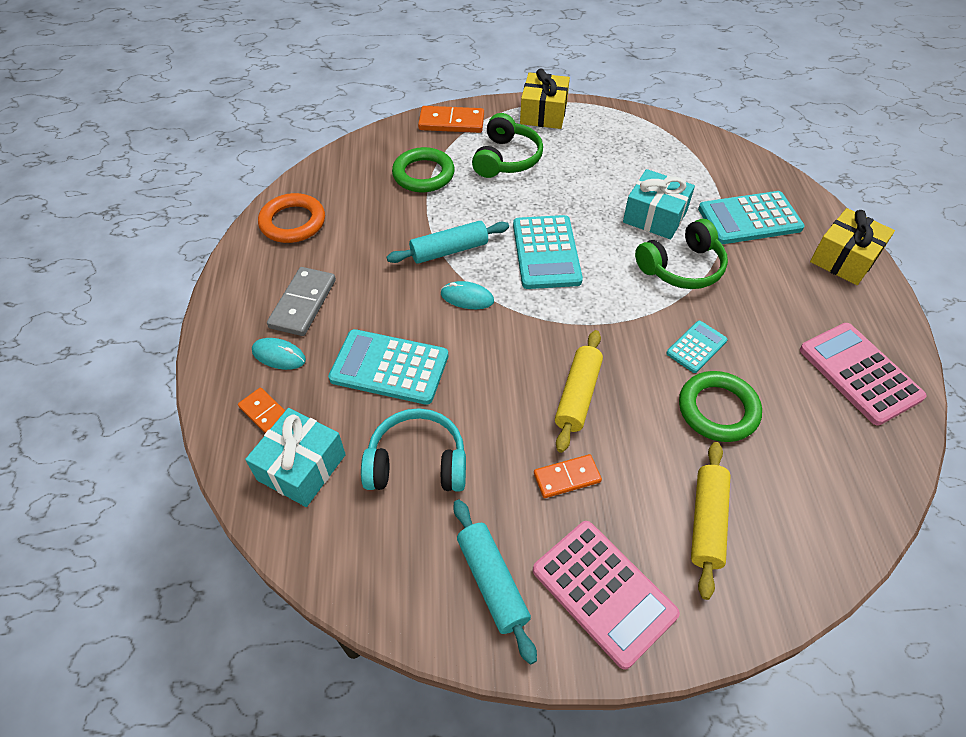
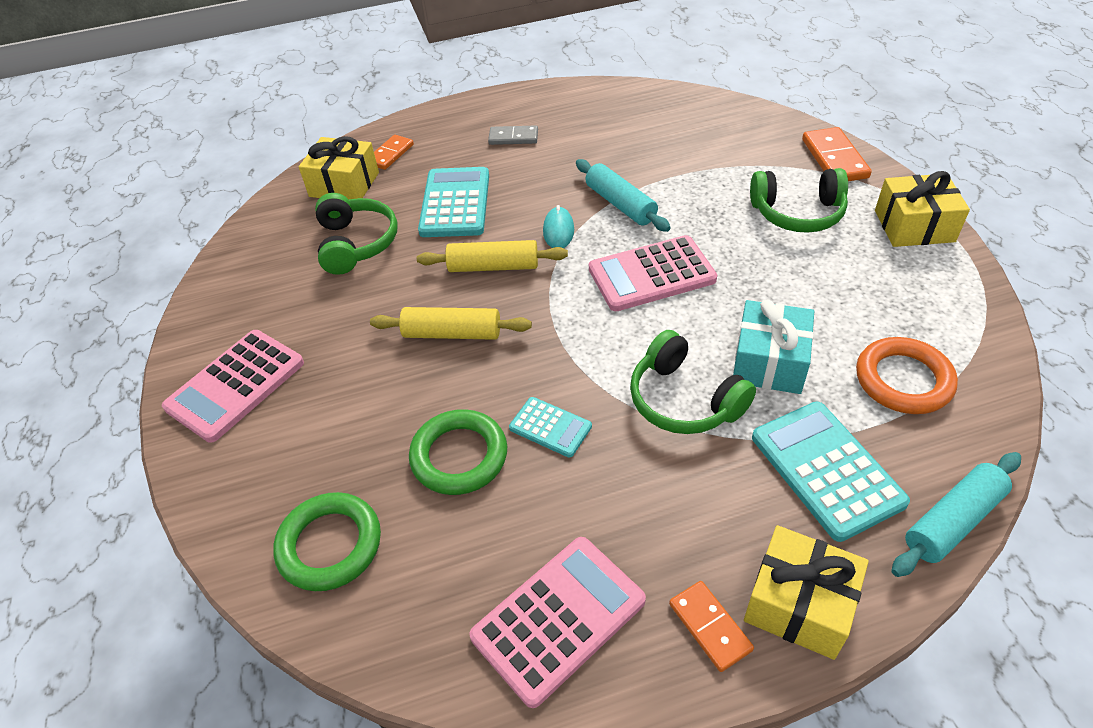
camera: 80 degrees right, 5 degrees down
(279, 356) = (451, 142): turquoise mouse -> none
(293, 222) = (611, 104): orange ring -> orange ring (903, 380)
(301, 467) = (344, 184): turquoise gift -> yellow gift
(303, 303) = (513, 137): grey domino -> grey domino, size x0.66
(417, 463) = (356, 243): turquoise headphones -> green headphones
(423, 174) = (729, 160): green ring -> green ring (330, 545)
(492, 582) = (246, 312): turquoise rolling pin -> turquoise rolling pin (953, 521)
(546, 252) = (651, 274): turquoise calculator -> pink calculator
(567, 478) = (352, 341): orange domino -> orange domino (709, 627)
(707, 522) = (311, 457): yellow rolling pin -> yellow rolling pin (493, 266)

